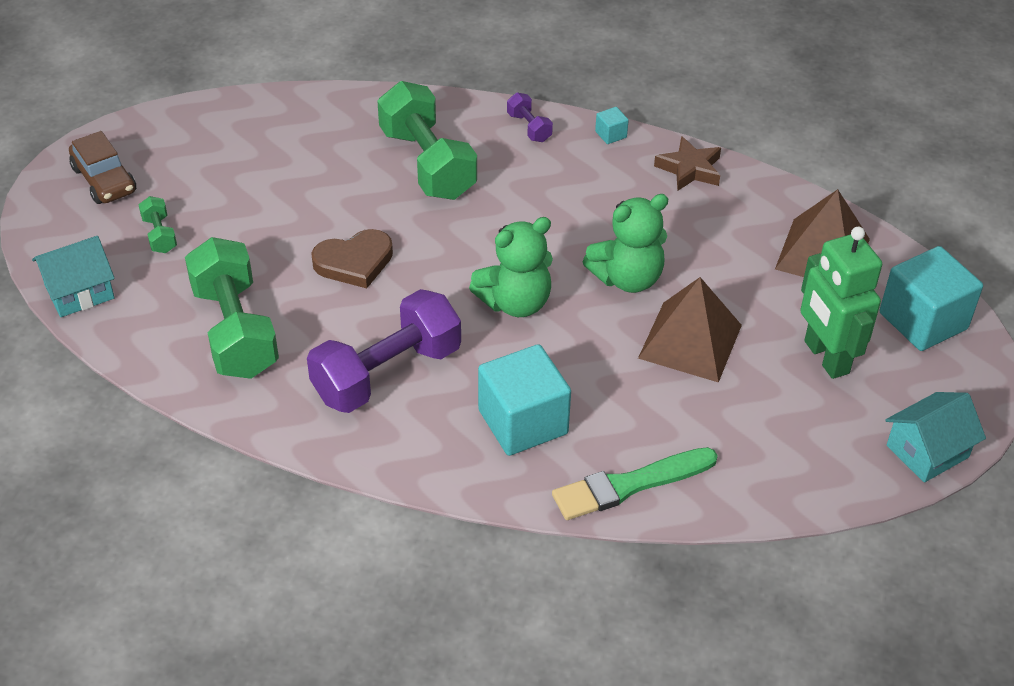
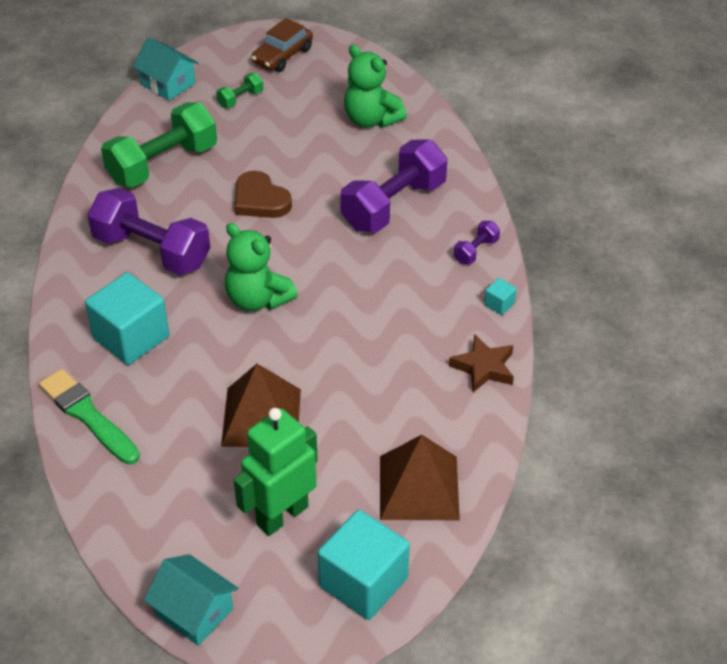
camera: 70 degrees right, 0 degrees up
(427, 164) = (393, 205): green dumbbell -> purple dumbbell
(627, 278) = (318, 359): green teddy bear -> green teddy bear (371, 120)

